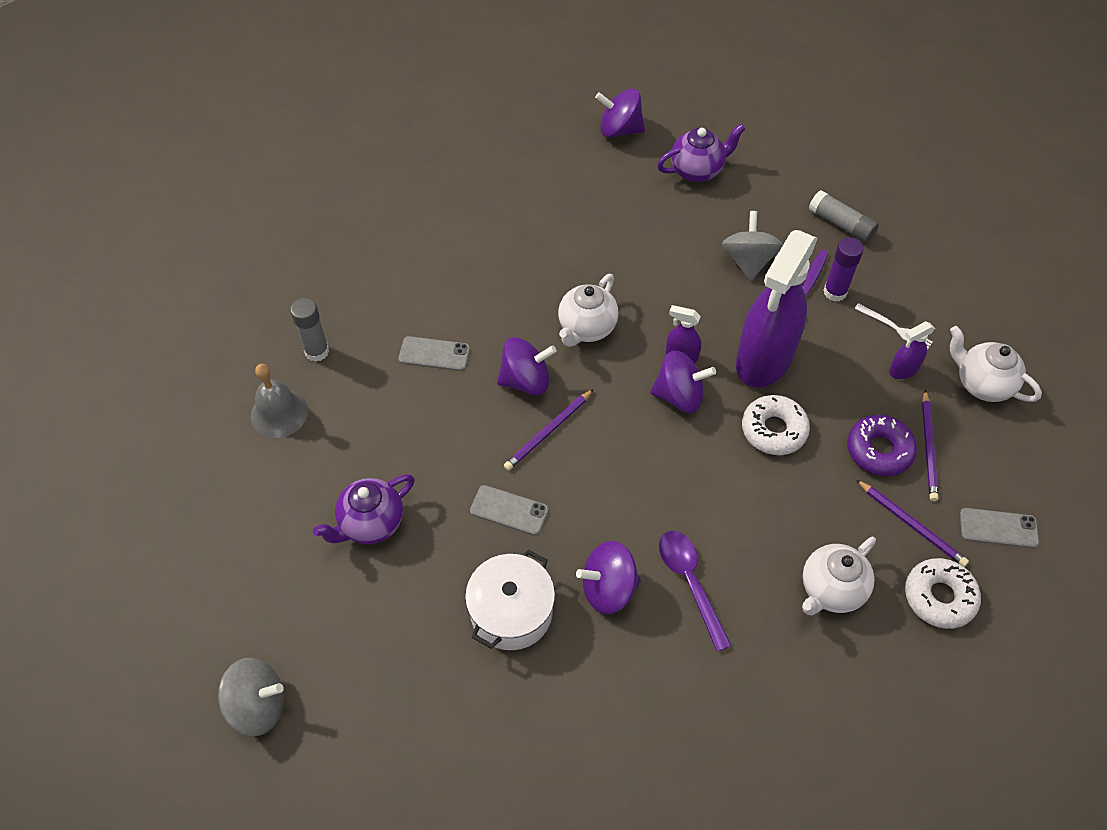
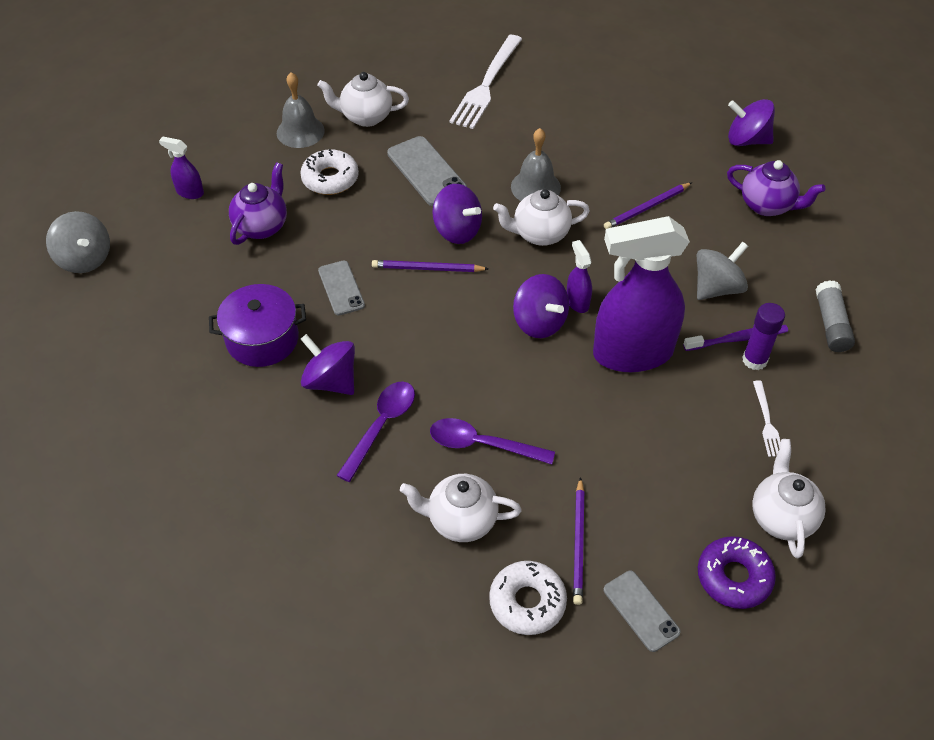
camera: 50 degrees right, 5 degrees down
(317, 351) = (365, 117): grey glue stick -> white teapot
(371, 523) = (262, 226): purple teapot -> purple teapot turned 105 degrees clockwise
(375, 239) = (486, 84): none -> white fork
(434, 354) = (426, 171): grey phone -> grey phone, size x1.53
(511, 612) = (262, 339): white pot -> purple pot
(532, 293) = (535, 187): none -> grey bell
(619, 130) = (747, 140): purple spinning top -> purple spinning top turned 45 degrees counterclockwise
(769, 523) = (482, 444): none -> purple spoon
(774, 430) = (572, 398): white donut -> white donut (330, 179)
(879, 450) = (628, 479): purple donut -> purple donut (734, 577)
(903, 370) = (729, 451): purple spray bottle -> purple spray bottle (189, 192)
(928, 447) = (669, 513): purple pencil -> purple pencil (647, 208)

